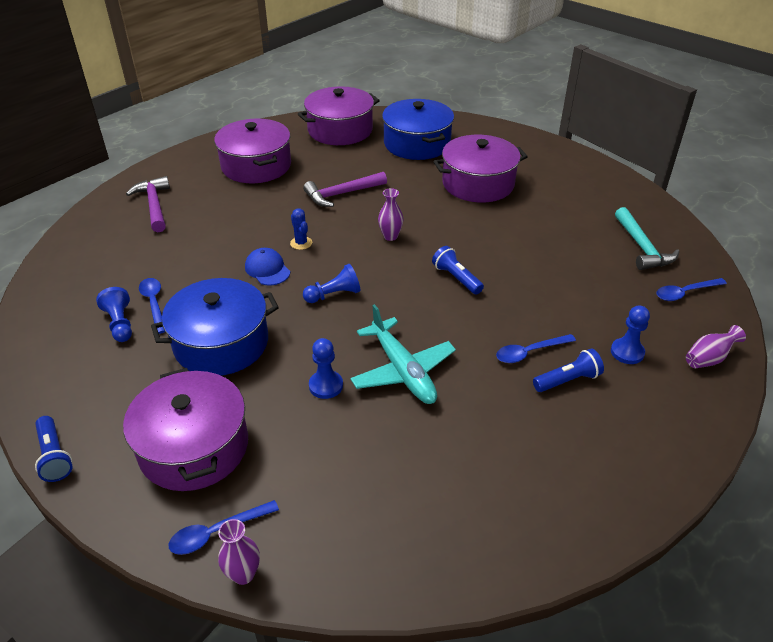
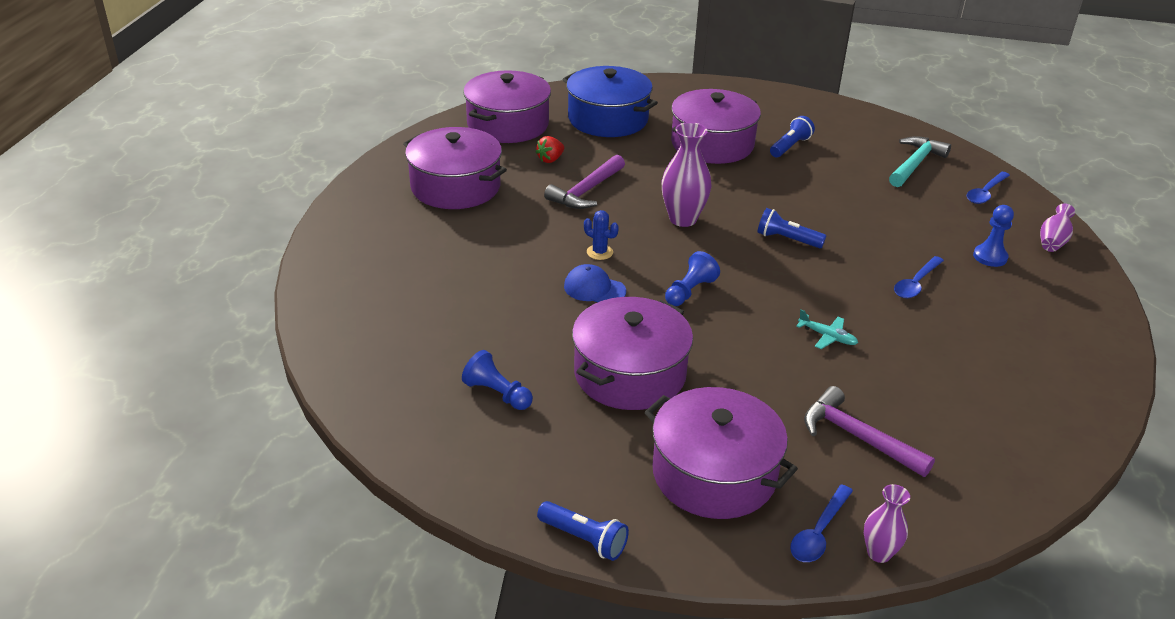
camera: 30 degrees left, 5 degrees down
(154, 205) = (384, 262): purple hammer -> purple hammer (857, 437)
(154, 303) = (511, 361): blue spoon -> none
(221, 343) = (630, 374): blue pot -> purple pot
(326, 385) = (774, 374): blue pawn -> none
(342, 163) = (550, 159): none -> red strawberry
(390, 236) = (683, 219): purple vase -> purple vase, size x1.68
(402, 370) = (827, 336): turquoise plane -> turquoise plane, size x0.47
(568, 380) = (968, 295): blue flashlight -> blue flashlight (790, 146)
(642, 247) = (915, 164): turquoise hammer -> turquoise hammer turned 105 degrees counterclockwise

